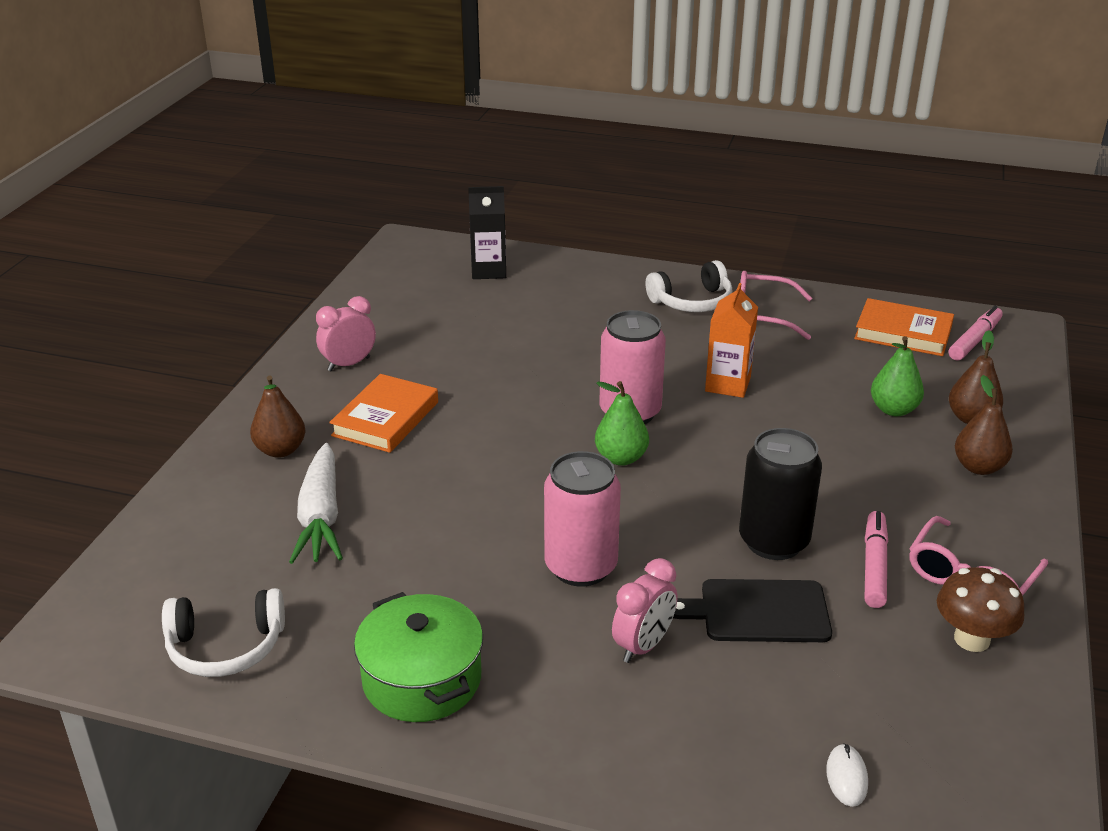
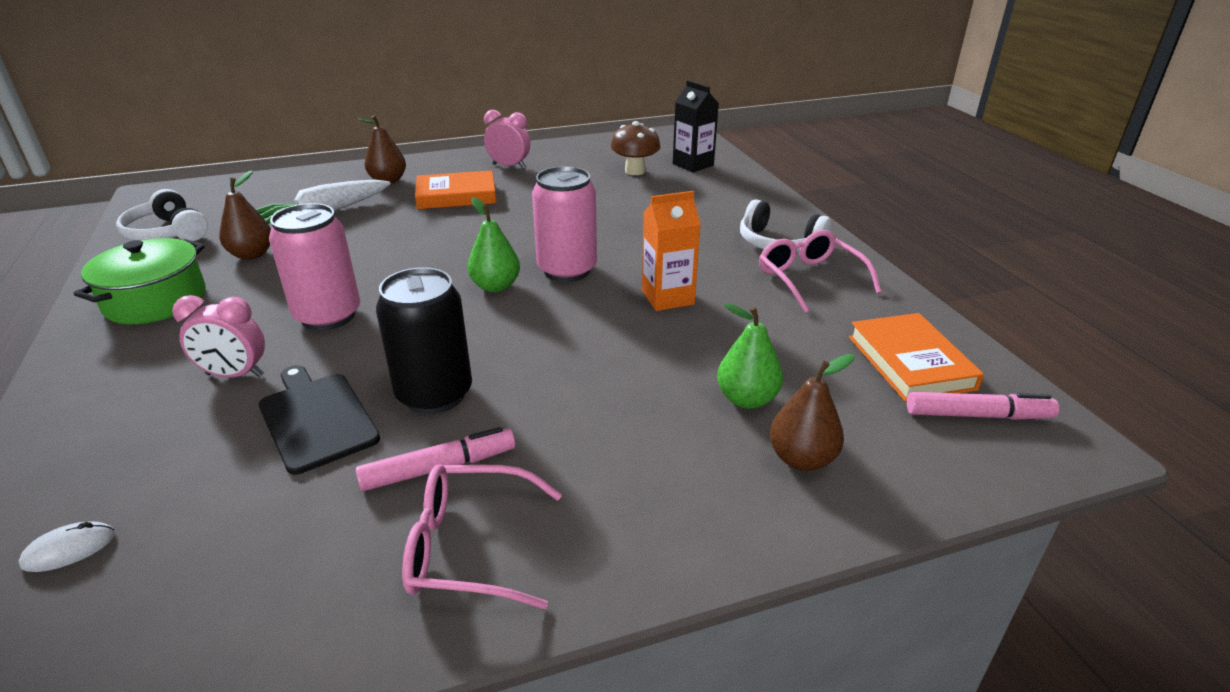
camera: 55 degrees right, 0 degrees up
(971, 639) = (346, 581): brown mushroom -> brown mushroom (635, 171)
(978, 467) = (704, 493): brown pear -> brown pear (252, 254)

